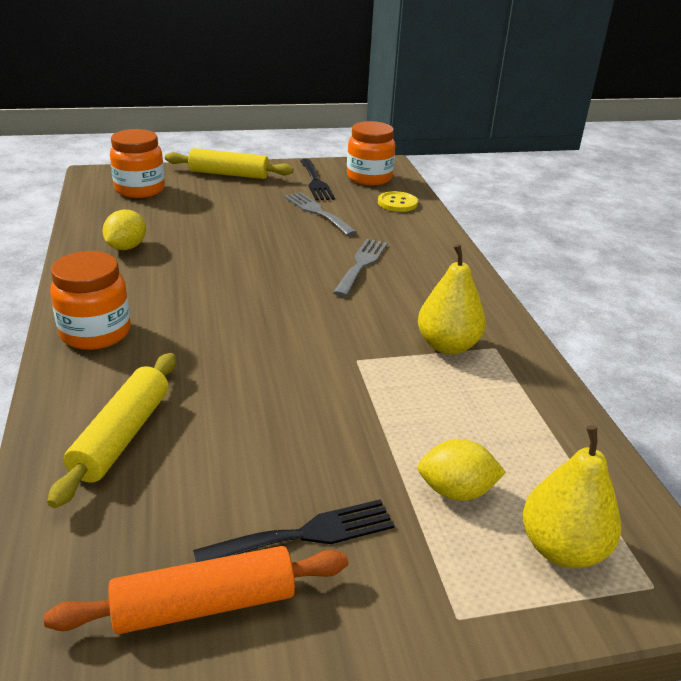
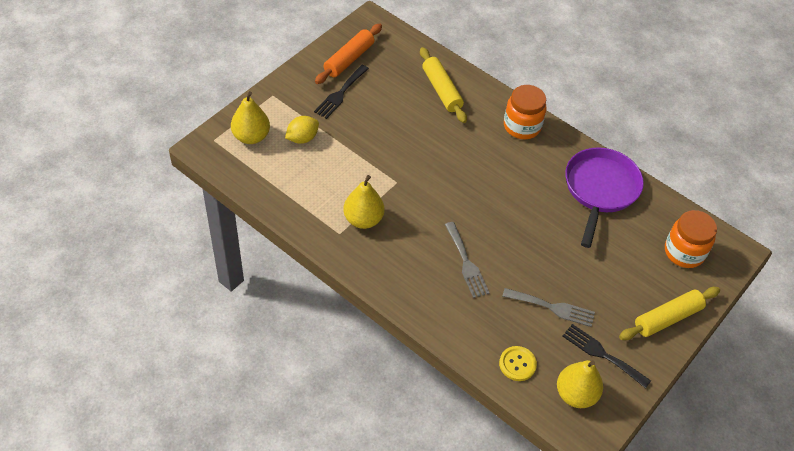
camera: 140 degrees right, 20 degrees up
(126, 247) = (600, 190): yellow lemon -> purple pan
(369, 178) = (575, 394): orange jar -> yellow pear

